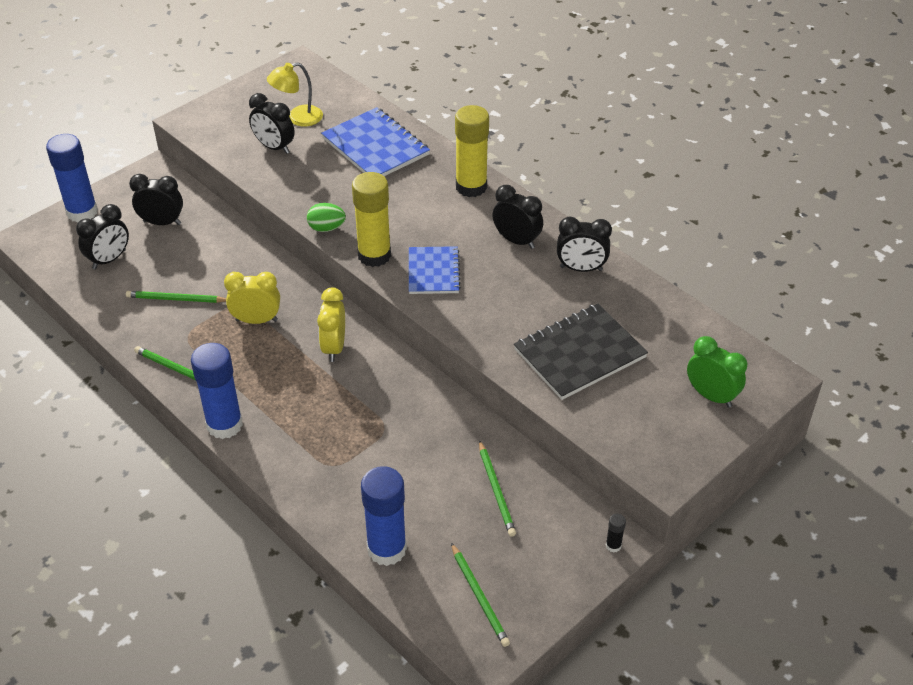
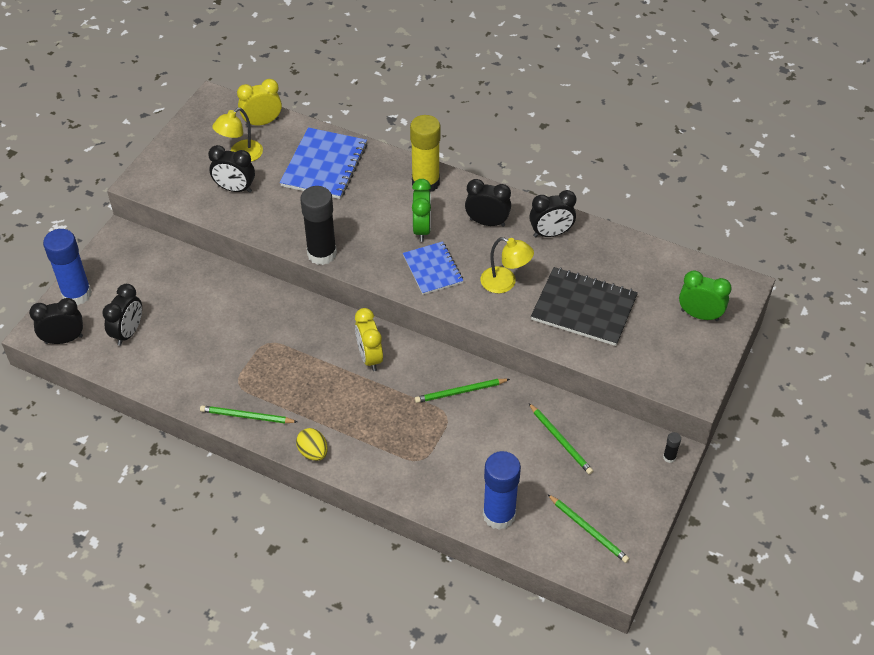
camera: 20 degrees left, 5 degrees up
(162, 222) = (157, 284): black clock -> black clock (64, 339)
(176, 299) = (209, 353): green pencil -> green pencil (460, 392)
(224, 425) = (313, 452): blue glue stick -> yellow egg
(256, 320) = (291, 352): yellow clock -> yellow clock (262, 122)
(326, 228) = (322, 254): green egg -> black glue stick
(374, 255) = (375, 268): yellow glue stick -> none
(375, 146) = (324, 165): blue notebook -> blue notebook turned 75 degrees clockwise
(443, 230) = (422, 229): none -> green clock
(504, 305) = (505, 283): none -> yellow lamp
(579, 353) = (584, 308): black notebook -> black notebook turned 75 degrees clockwise

